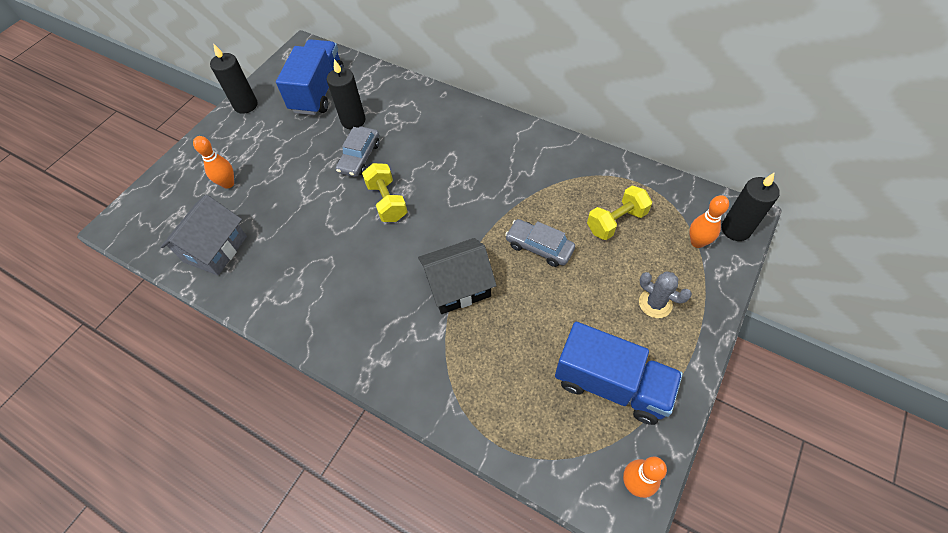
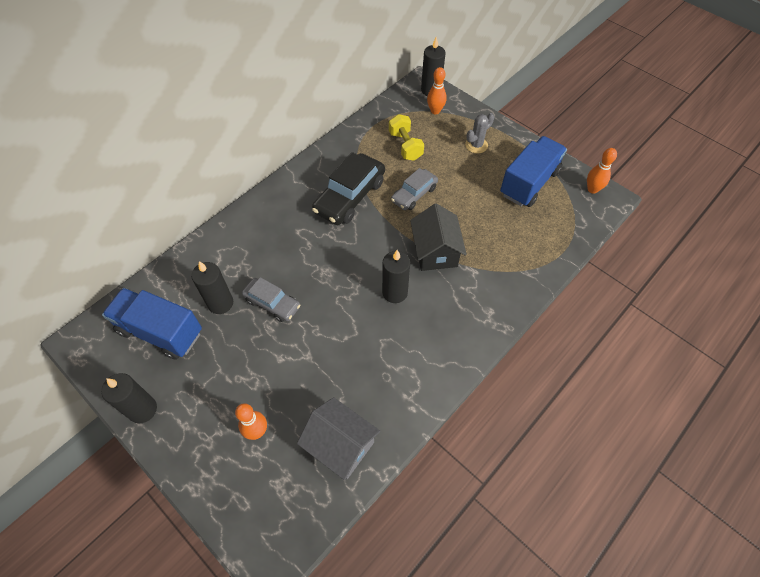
camera: 80 degrees left, 0 degrees up
(387, 201) = (334, 288): yellow dumbbell -> none
(392, 257) = (395, 292): none -> black candle
(513, 185) = (349, 196): none -> black car

